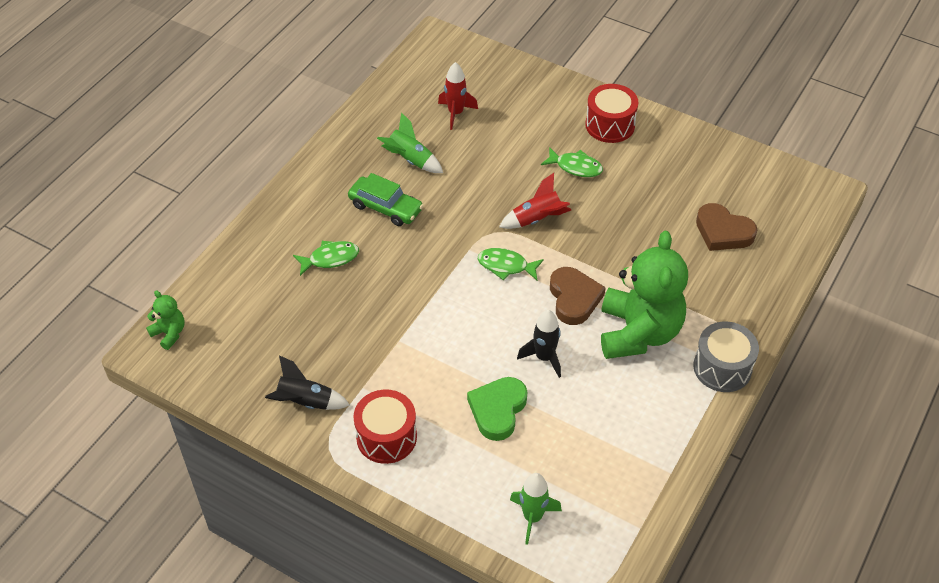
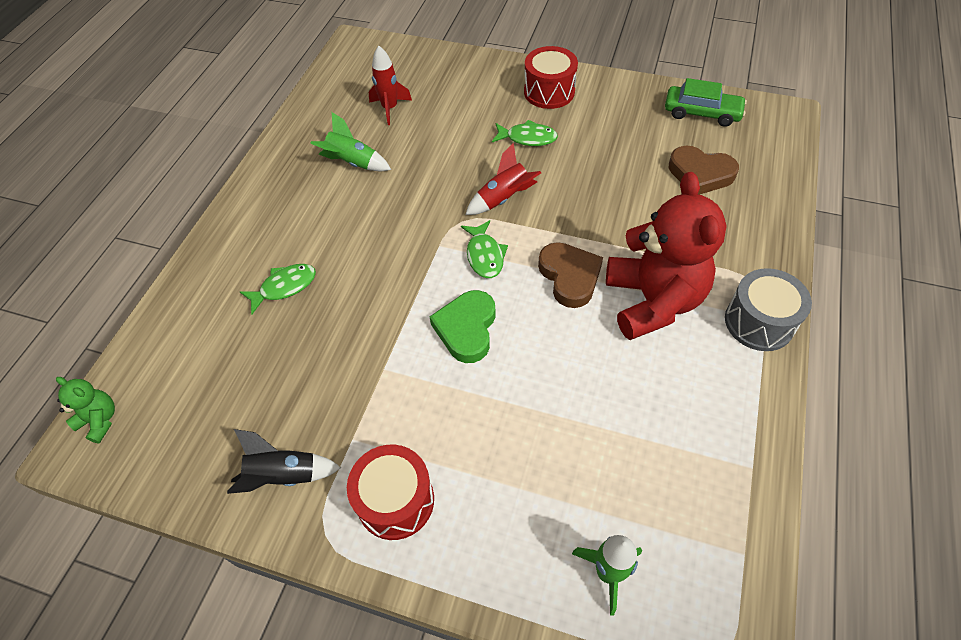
camera: 10 degrees left, 5 degrees up
(385, 207) = (336, 218): green car -> green car (702, 113)
(498, 410) = (523, 432): green heart -> green heart (466, 329)
(506, 266) = (484, 255): green fish -> green fish turned 105 degrees counterclockwise
(544, 358) = (558, 353): black rocket -> none
(638, 333) = (653, 301): green teddy bear -> red teddy bear

